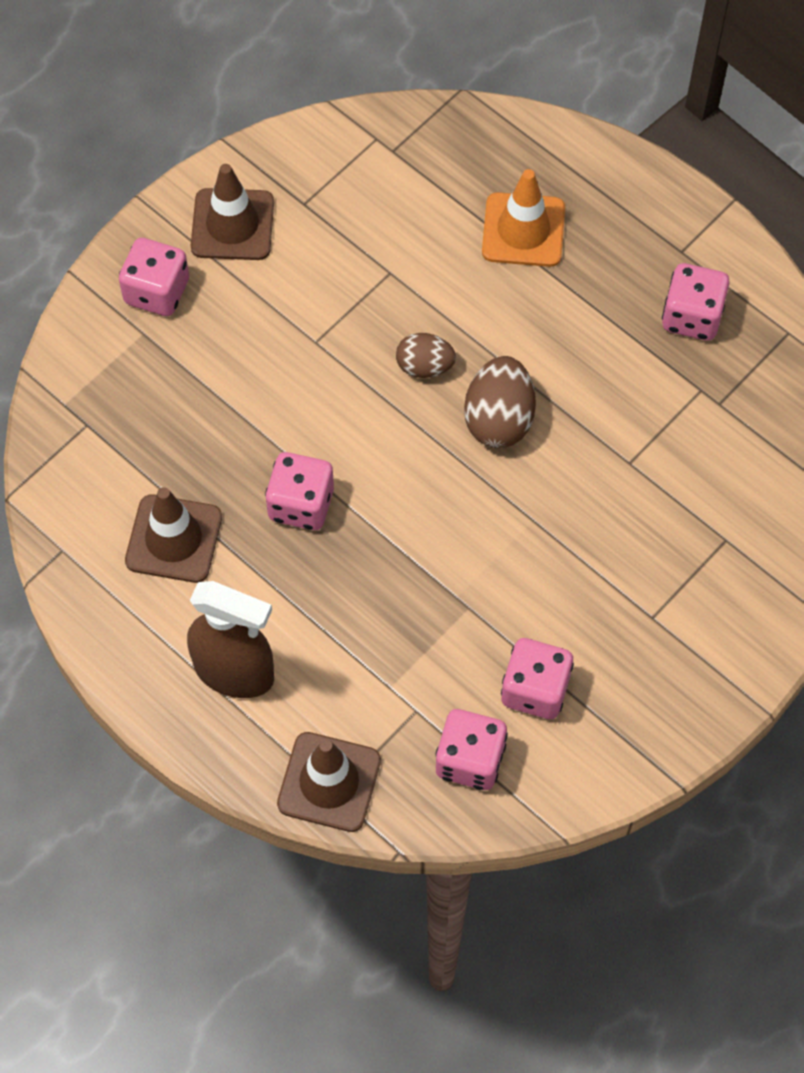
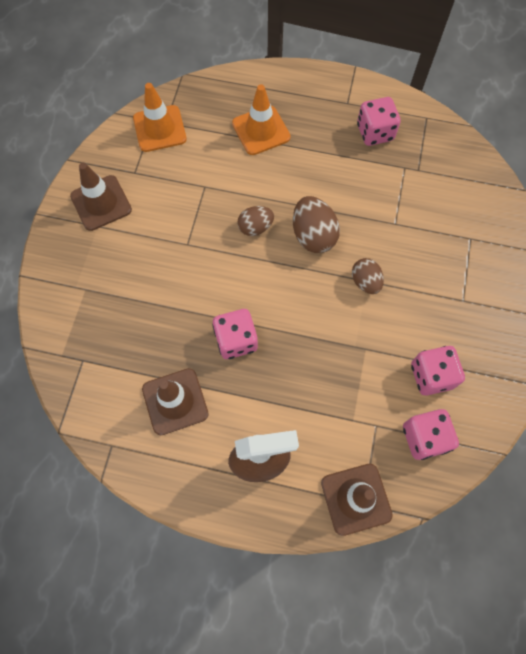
camera: 30 degrees left, 5 degrees up
(157, 292) = (79, 261): pink dice -> none
(378, 156) = (159, 129): none -> orange traffic cone
(530, 520) = (365, 282): none -> brown egg

